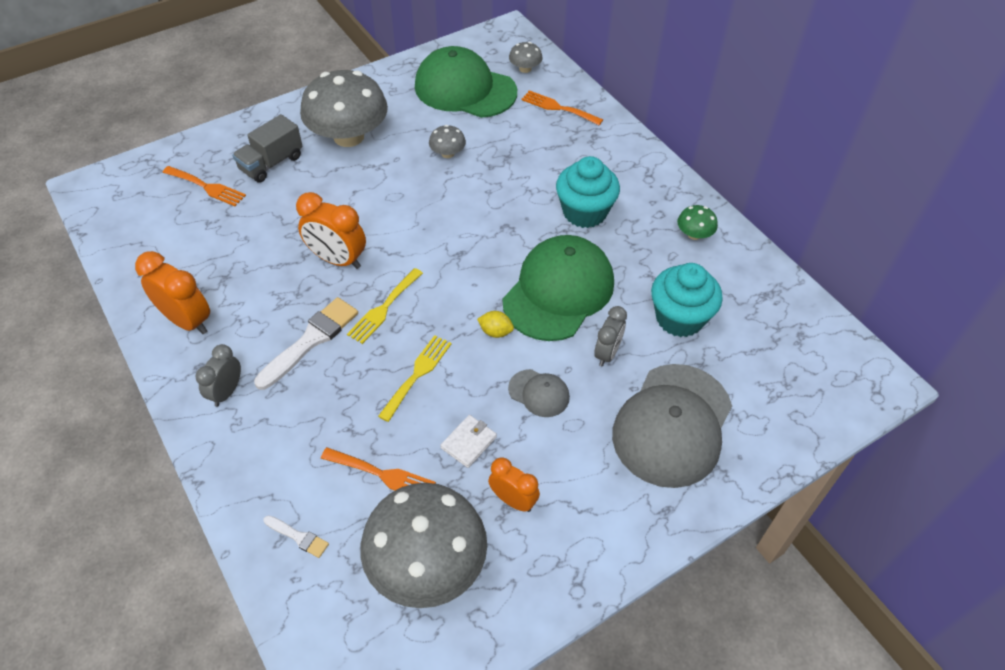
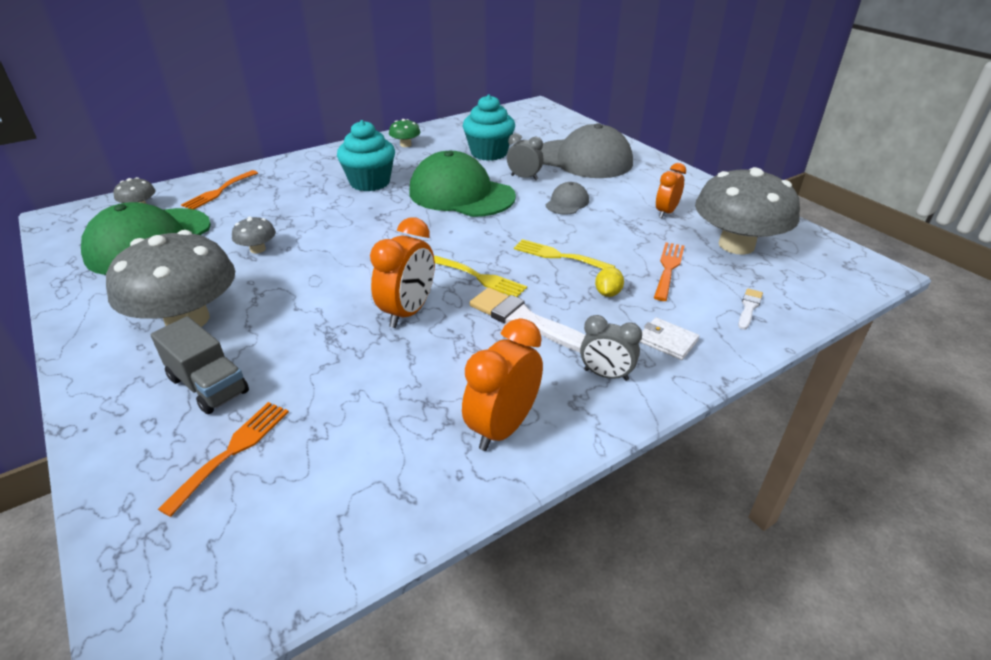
camera: 90 degrees left, 15 degrees down
(468, 442) = (622, 230): white wallet -> white wallet (667, 341)
(495, 332) = (506, 220): yellow lemon -> yellow lemon (607, 293)

